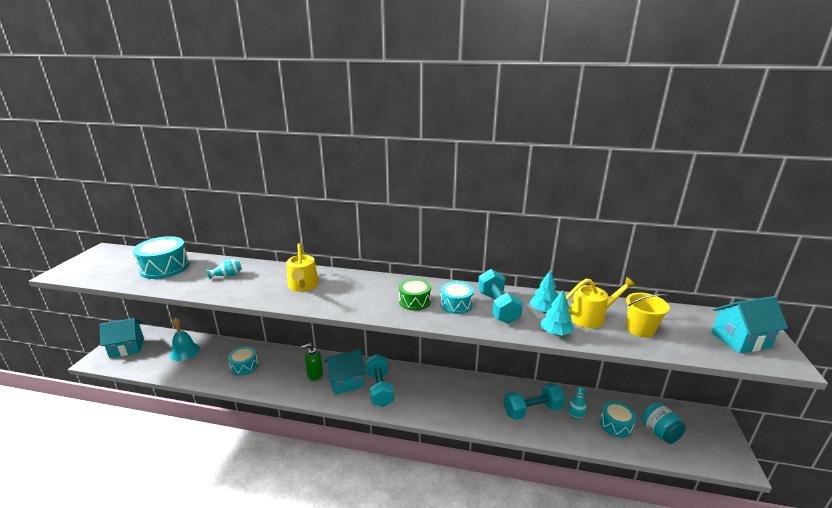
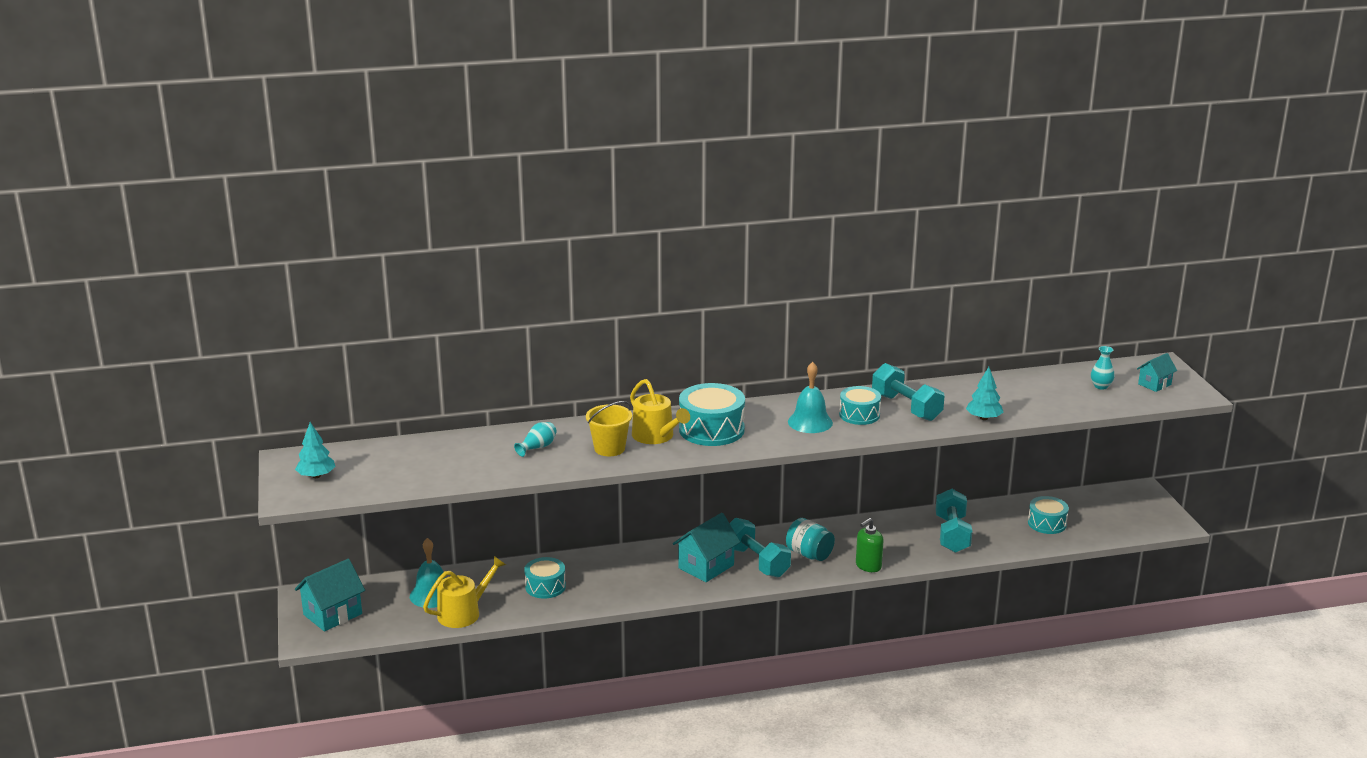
camera: 25 degrees left, 0 degrees up
(165, 267) = (431, 458): turquoise drum -> turquoise drum (711, 430)
(315, 374) = (655, 570): green soap dispenser -> green soap dispenser (868, 566)
(415, 301) = (810, 422): green drum -> turquoise bell
(532, 410) = (952, 534): turquoise dumbbell -> turquoise dumbbell turned 45 degrees counterclockwise
(544, 311) = (957, 400): turquoise tree -> turquoise tree (316, 476)
(575, 415) = (1000, 526): turquoise vase -> turquoise vase (1101, 386)
(591, 317) = (1008, 395): yellow watering can -> yellow watering can (463, 613)
(640, 329) = (1061, 396): yellow bucket -> yellow bucket (609, 448)
(659, 432) = (1093, 518): turquoise jar -> turquoise jar (809, 554)
(740, 340) = (1154, 384): turquoise house -> turquoise house, size x0.59

